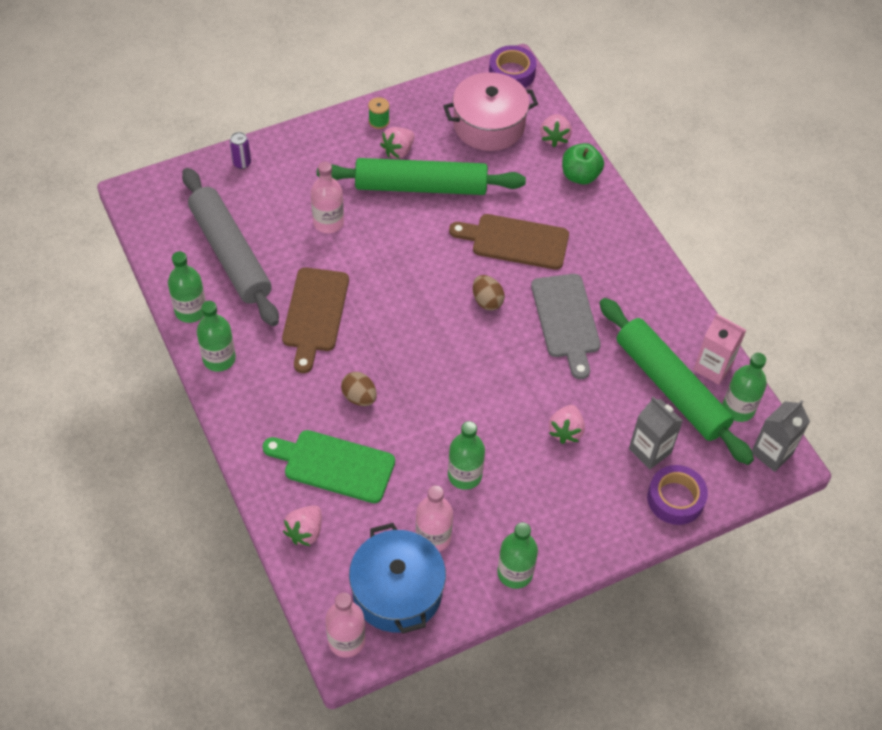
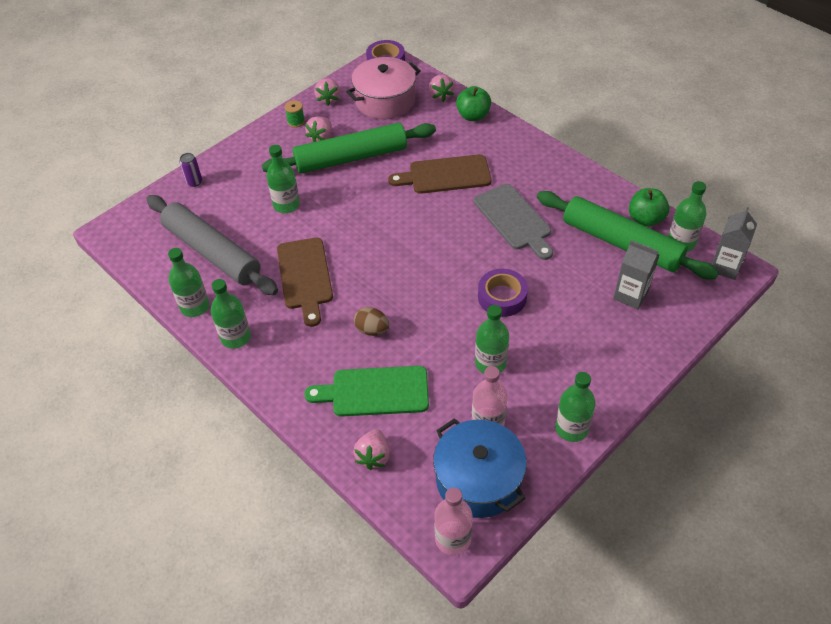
camera: 15 degrees left, 5 degrees down
(328, 222) = (286, 205): pink bottle -> green bottle
(487, 301) = (444, 224): brown egg -> none
(565, 431) = (556, 302): pink strawberry -> pink strawberry (328, 99)
(675, 499) = (670, 325): purple tape -> purple tape (502, 297)
(713, 367) = (645, 219): pink carton -> green apple

